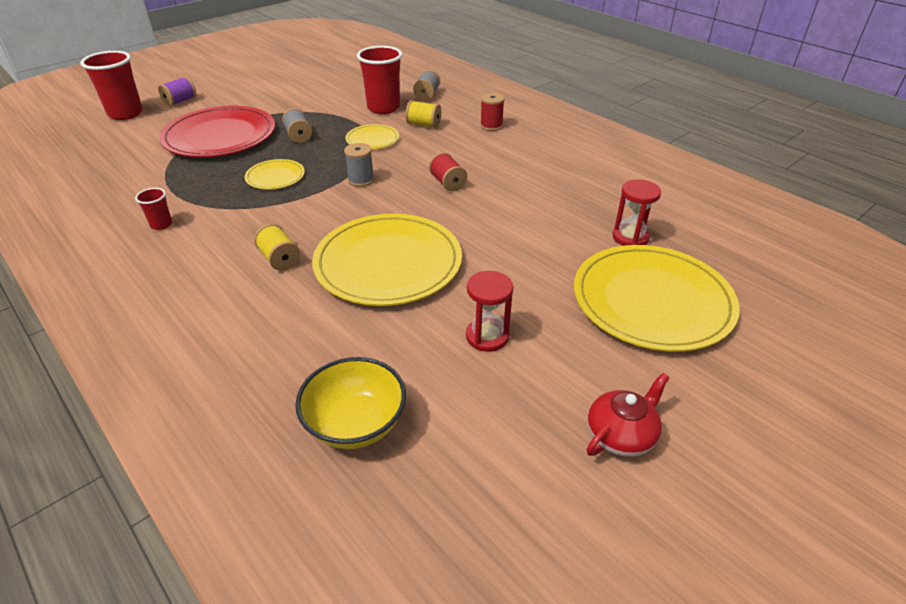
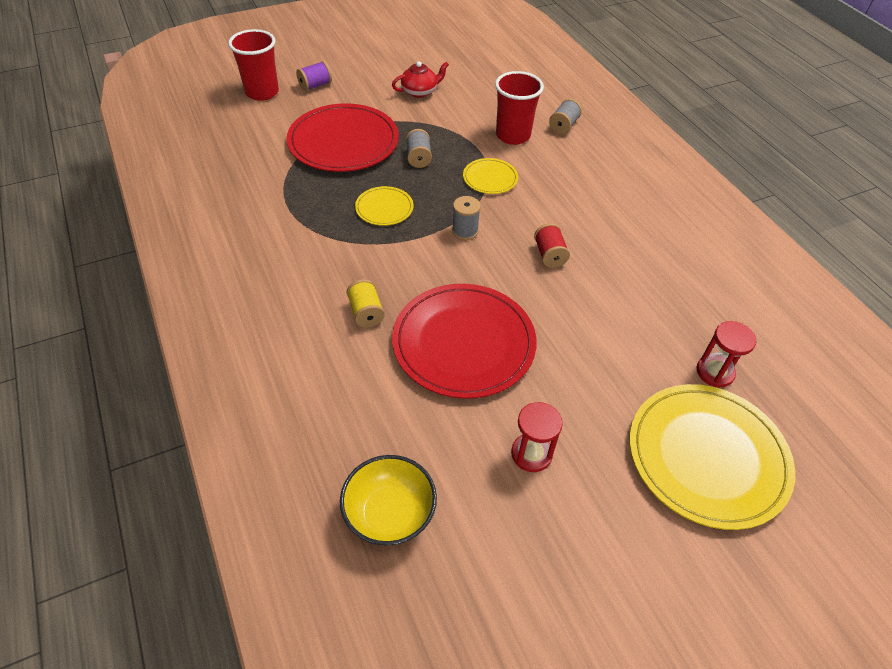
camera: 15 degrees right, 10 degrees up
(161, 225) = (271, 245): red cup -> none
(388, 263) = (463, 343): yellow plate -> red plate
(424, 124) = (548, 168): yellow spool -> none
(491, 126) = (619, 185): red spool -> none
(621, 435) = (619, 597): red teapot -> red teapot (420, 91)

